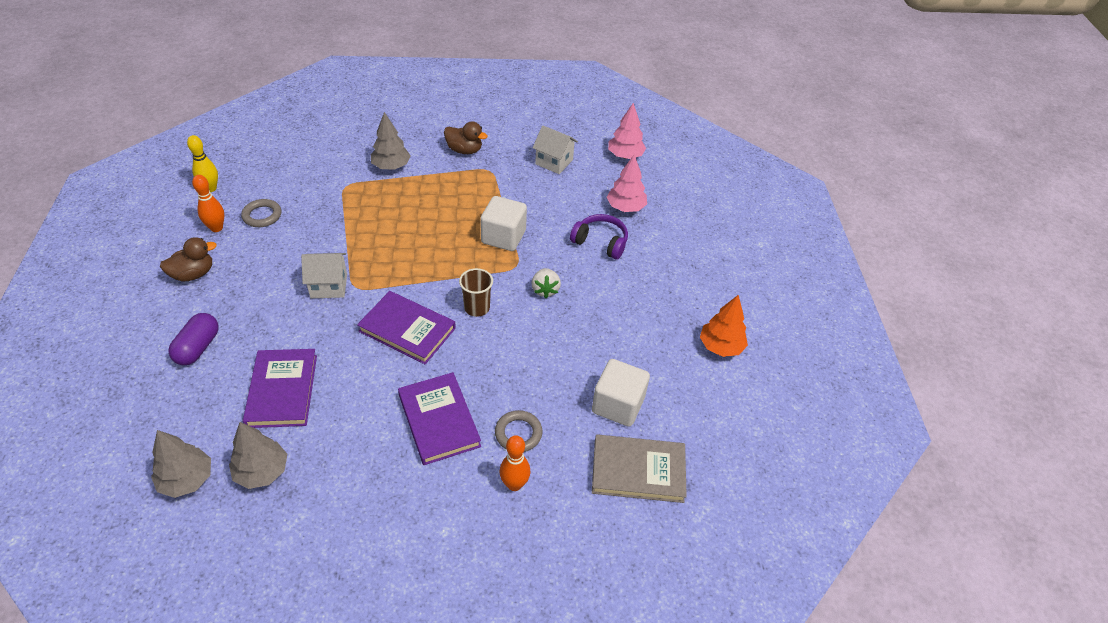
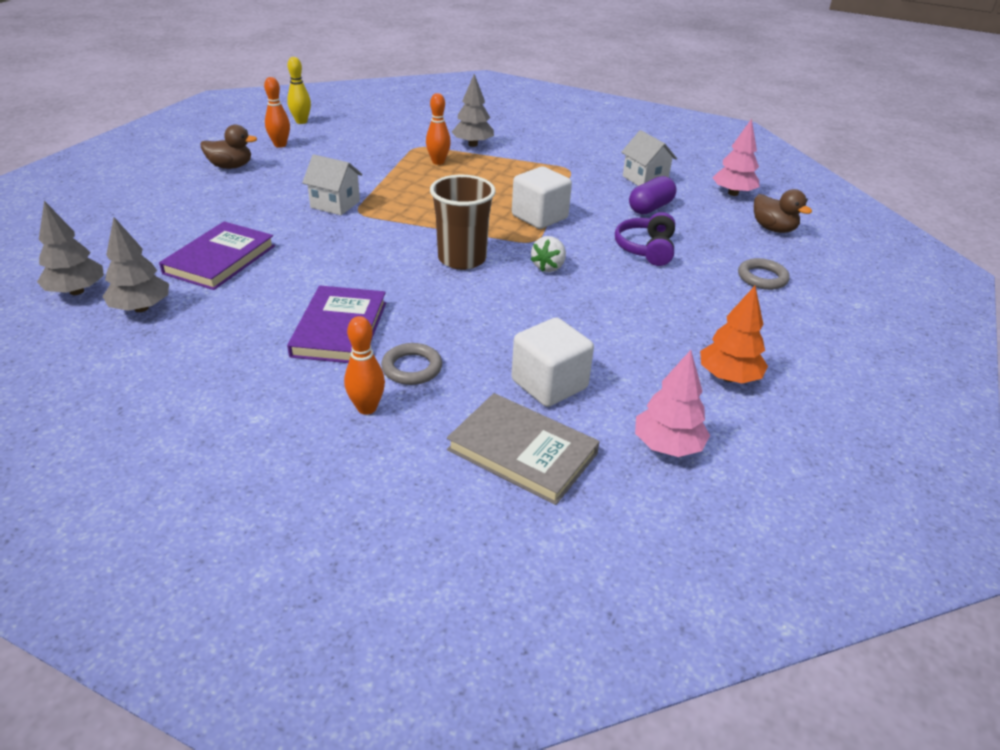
camera: 30 degrees right, 10 degrees down
(198, 347) = (183, 211): purple capsule -> purple capsule (650, 208)
(262, 216) = (325, 147): grey ring -> grey ring (762, 278)
(377, 200) = (438, 162): none -> orange bowling pin
(407, 330) = (376, 254): purple book -> none
(464, 150) = (555, 150): brown duck -> brown duck (773, 229)
(477, 308) = (462, 259): brown cup -> brown cup, size x1.59
(600, 242) = (646, 249): purple headphones -> purple headphones turned 135 degrees counterclockwise
(625, 207) = (700, 231): pink tree -> pink tree (667, 446)

